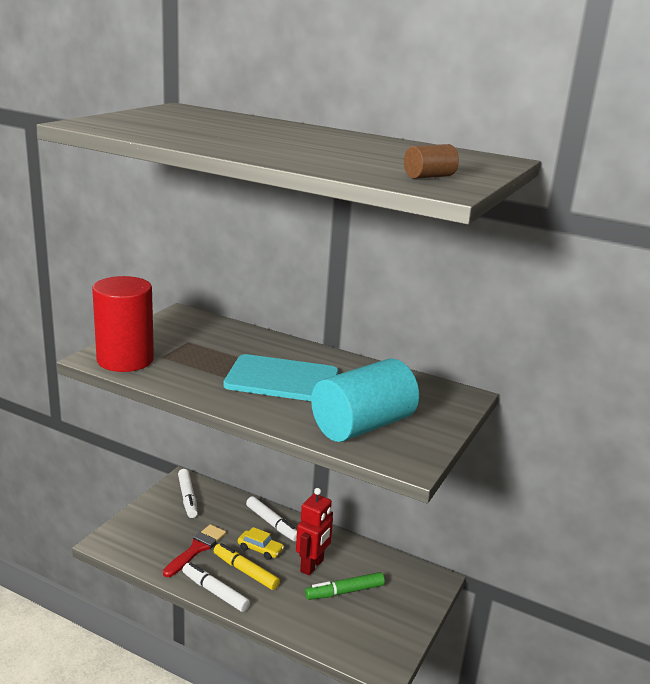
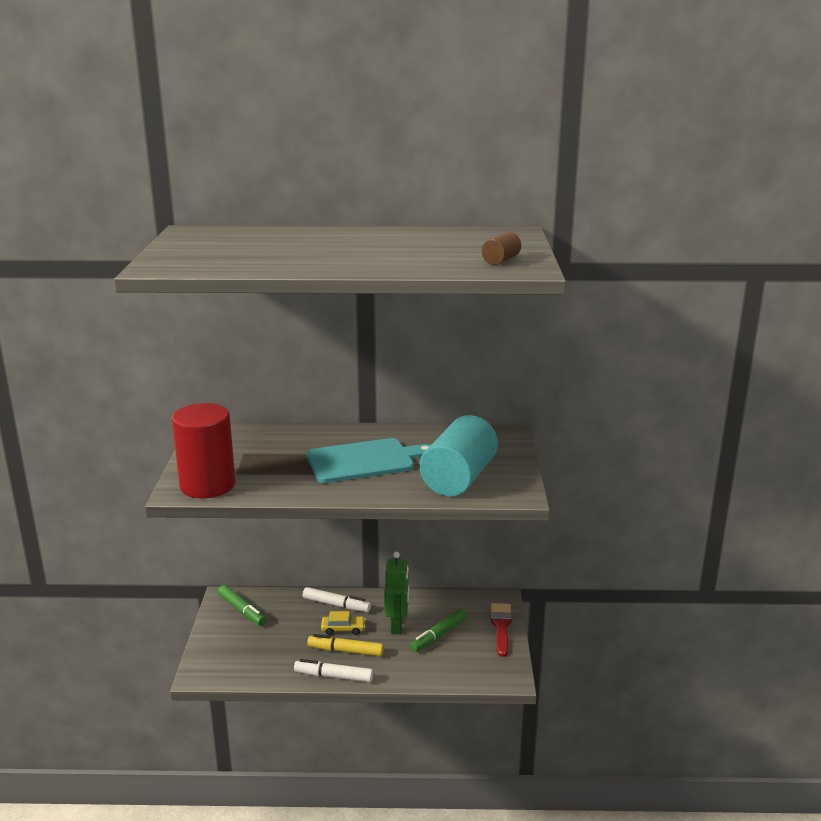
camera: 25 degrees left, 0 degrees up
(188, 498) = (242, 610): white marker -> green marker
(196, 549) = (288, 649): red brush -> red brush (501, 626)
(312, 566) = (397, 626): red robot -> green robot

